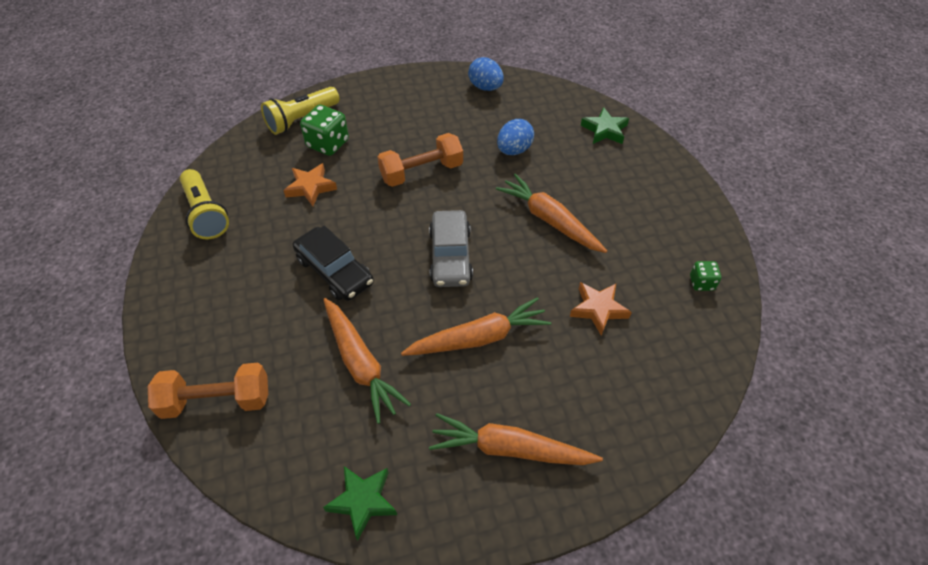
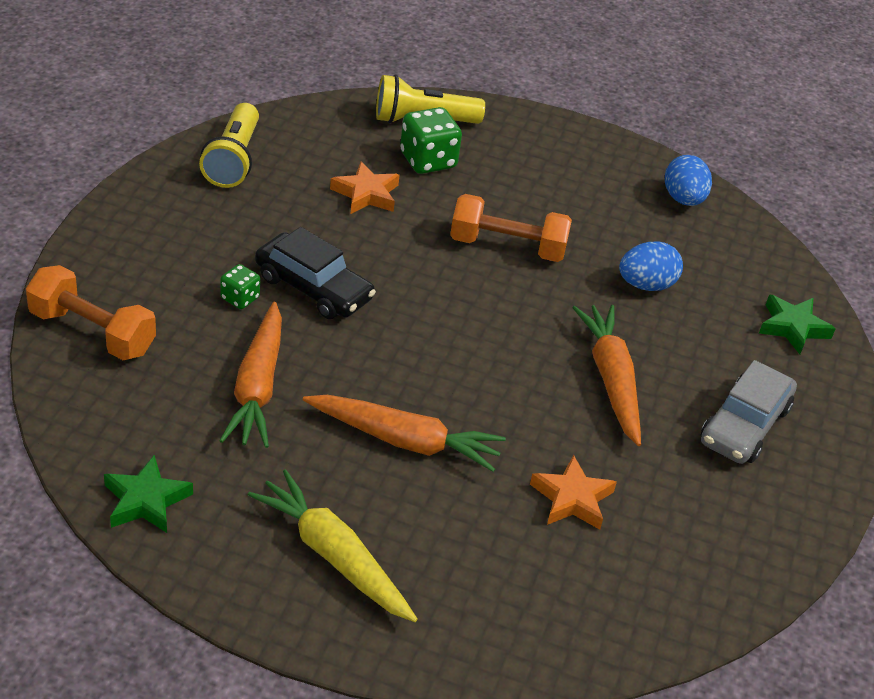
camera: 30 degrees right, 10 degrees down
(334, 271) = (313, 288): black car -> black car turned 45 degrees counterclockwise
(450, 256) = (454, 347): grey car -> grey car (744, 425)
(510, 449) = (333, 555): orange carrot -> yellow carrot
(701, 283) = (734, 553): green dice -> green dice (240, 298)

